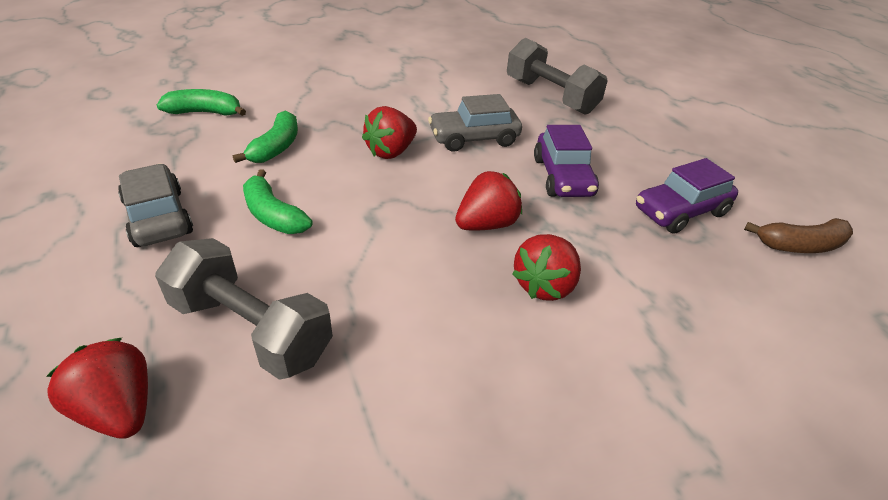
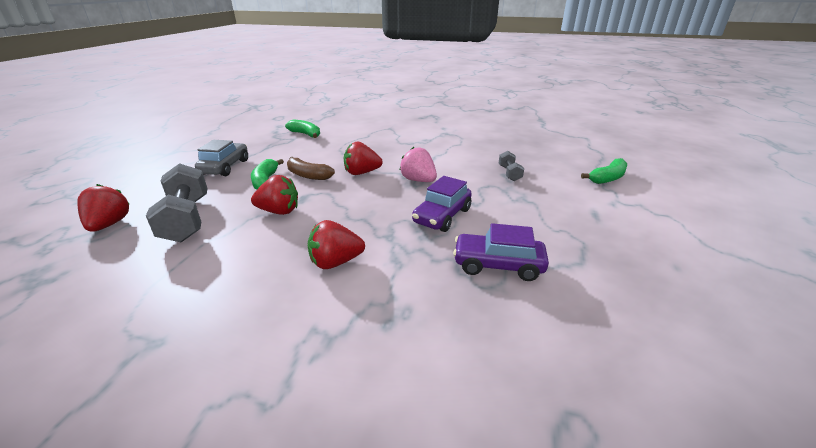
camera: 40 degrees right, 10 degrees down
(276, 147) = (312, 155): green banana -> green banana (607, 178)
(474, 139) = (418, 180): grey car -> pink strawberry
(486, 224) = (354, 221): red strawberry -> red strawberry (279, 211)
(550, 96) = (509, 173): grey dumbbell -> grey dumbbell, size x0.50
(800, 245) = (573, 330): brown banana -> brown banana (308, 175)

